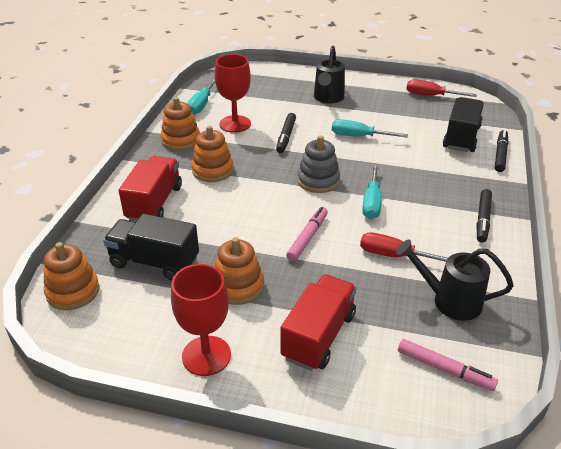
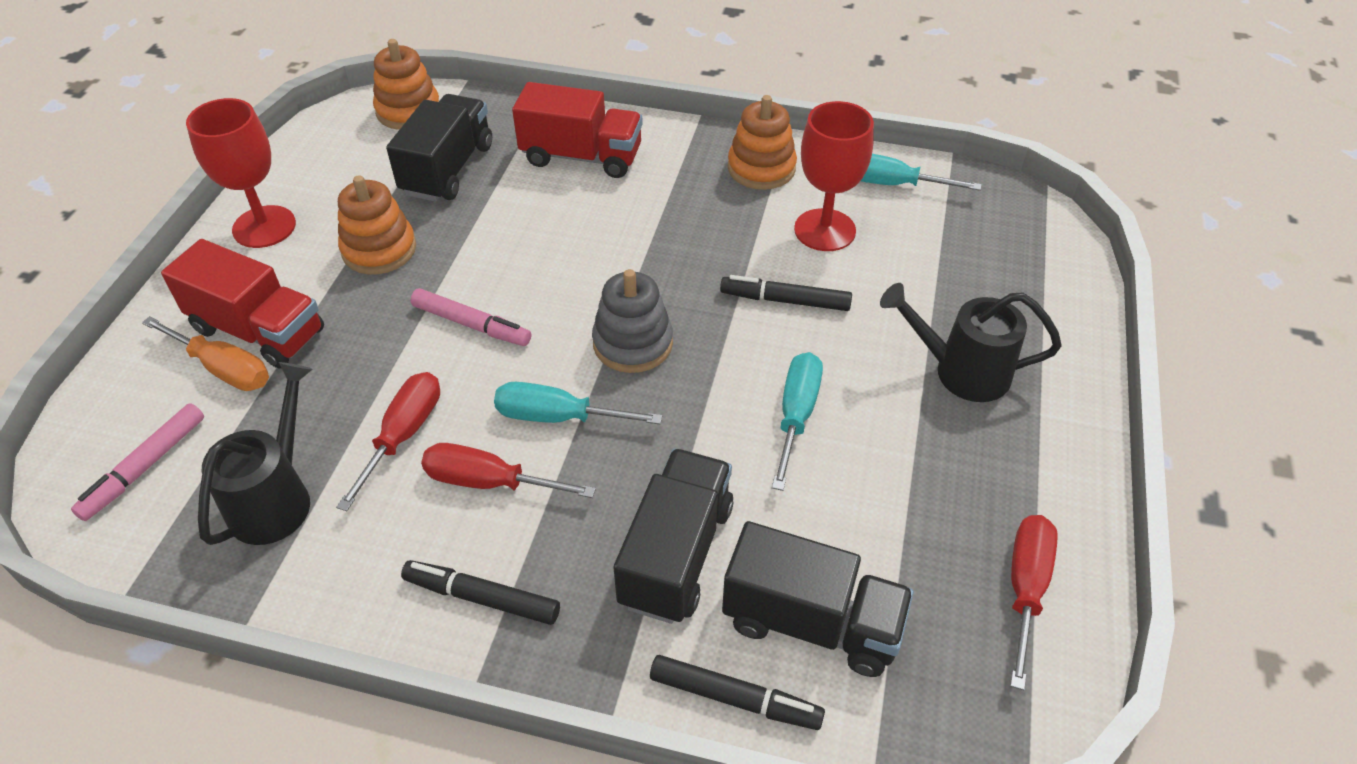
camera: 90 degrees right, 10 degrees up
(212, 170) = (668, 210): orange stacking toy -> none
(355, 348) = (223, 368): none -> orange screwdriver
(418, 222) = (489, 482): none -> red screwdriver
(441, 167) = (676, 554): none -> black truck

